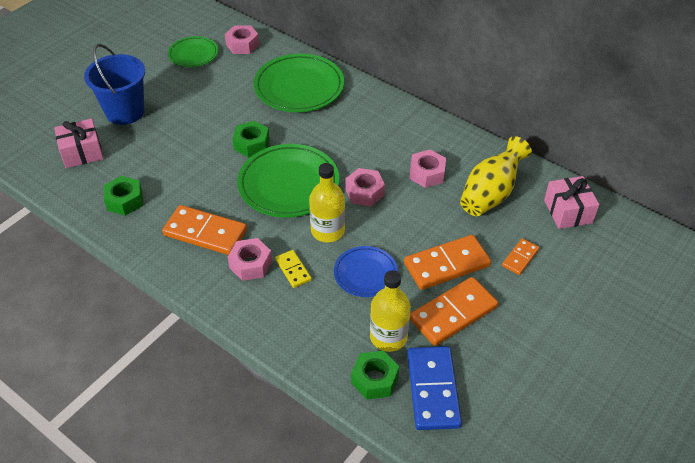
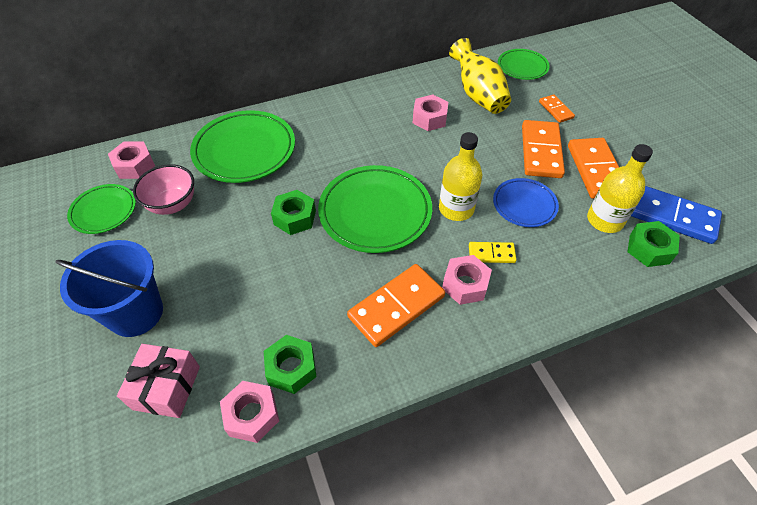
camera: 60 degrees left, 5 degrees up
(221, 80) = (173, 204): none -> pink bowl
(364, 192) = (424, 164): pink nut -> pink nut (252, 415)
(568, 211) = (522, 67): pink gift -> green plate

